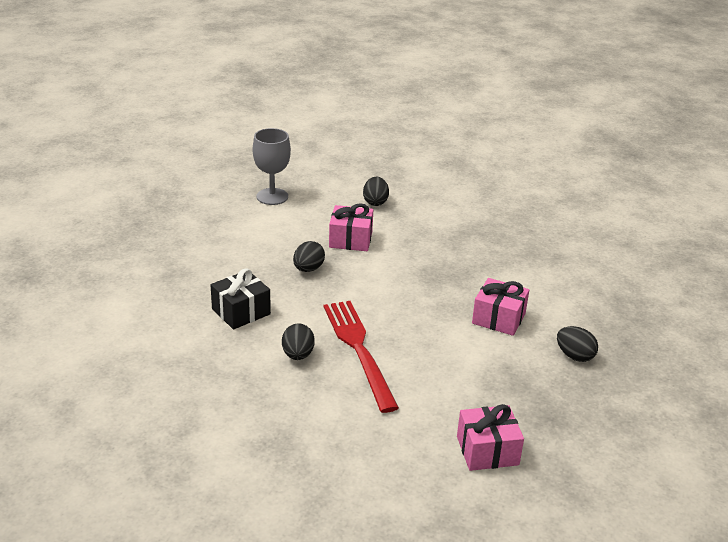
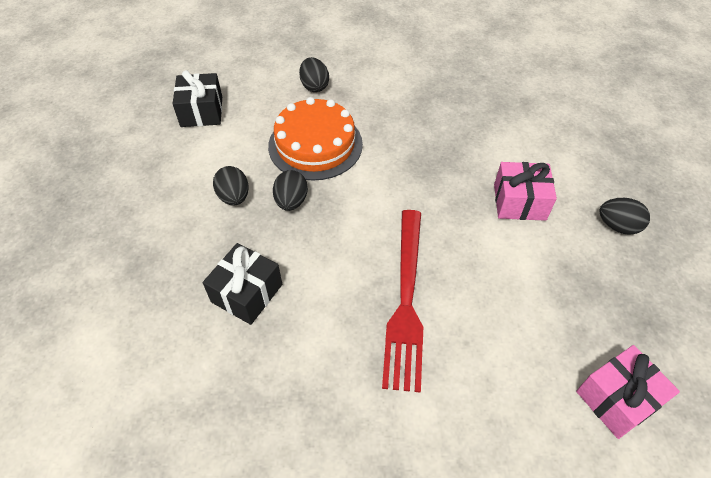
camera: 20 degrees left, 20 degrees up
(272, 196) = (202, 111): grey goblet -> black gift
(298, 355) = (344, 336): black egg -> black egg (234, 197)
(350, 239) = (315, 145): pink gift -> orange cake
(359, 350) = (406, 301): red fork -> red fork turned 135 degrees counterclockwise

